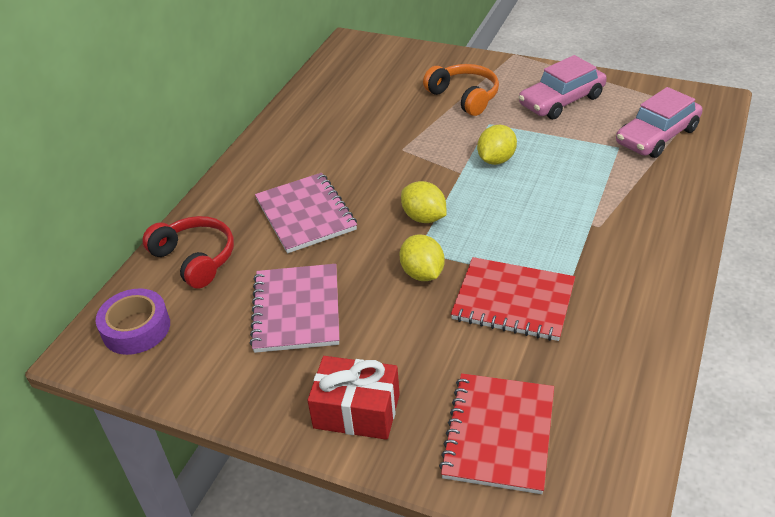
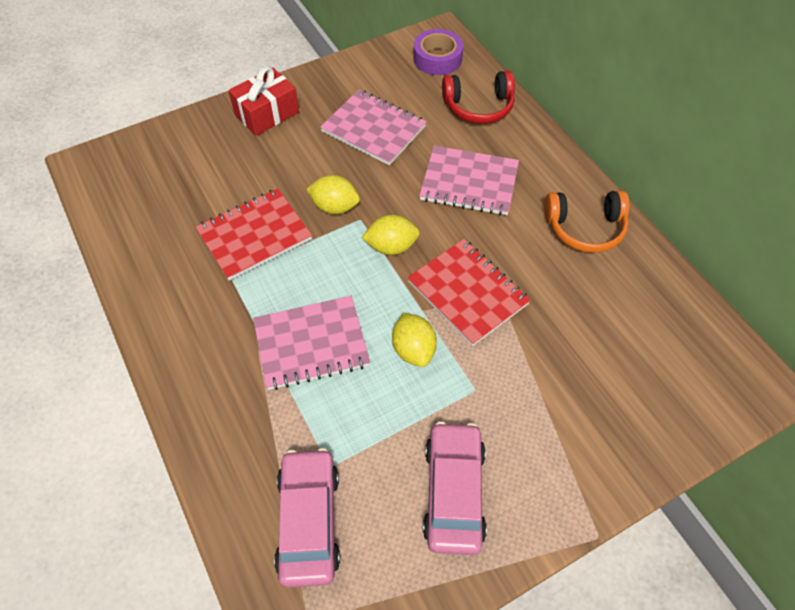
camera: 125 degrees right, 15 degrees up
(464, 97) = (544, 407): orange headphones -> orange headphones (585, 228)
(498, 434) = (180, 158): red notebook -> red notebook (467, 293)
(558, 204) = (311, 344): none -> pink notebook

